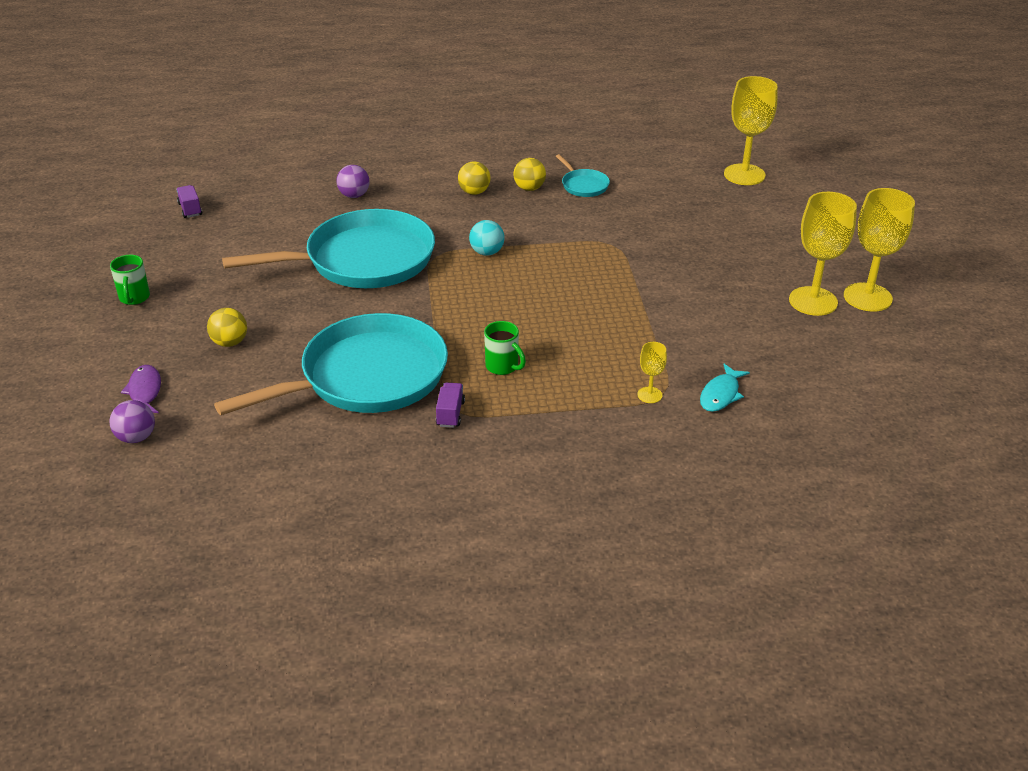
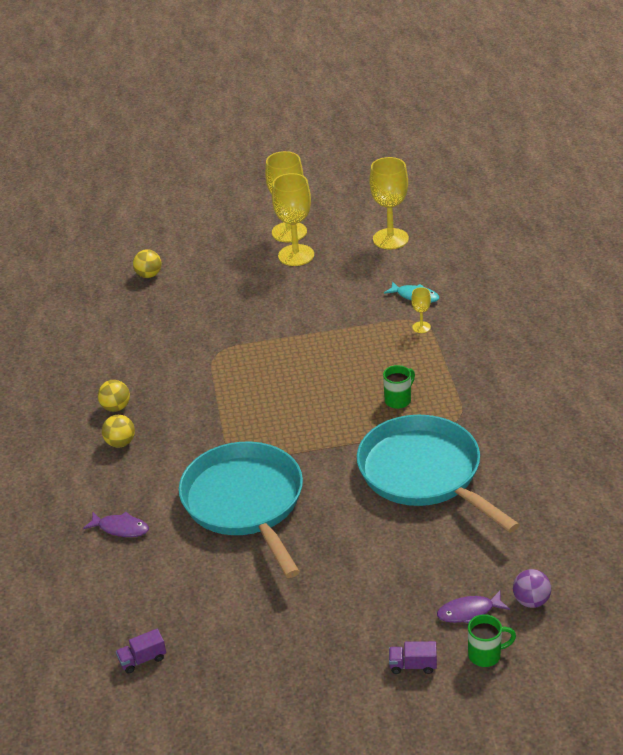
camera: 90 degrees left, 0 degrees up
(134, 298) = (321, 661): green mug -> green mug (486, 655)
(230, 342) = (387, 570): yellow ball -> yellow ball (149, 275)
(354, 195) = (120, 528): purple ball -> purple fish
(450, 414) = (462, 422): purple truck -> purple truck (413, 665)
(487, 252) = (230, 424): turquoise ball -> none
(583, 185) = (113, 374): turquoise pan -> none
(744, 175) = (102, 284): yellow goblet -> yellow goblet (390, 239)

